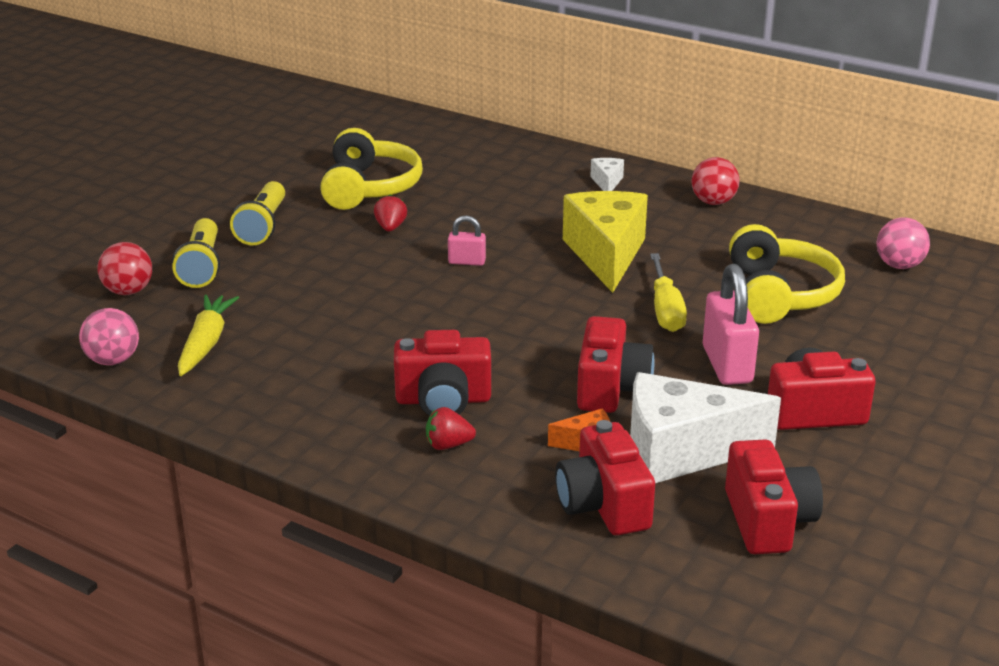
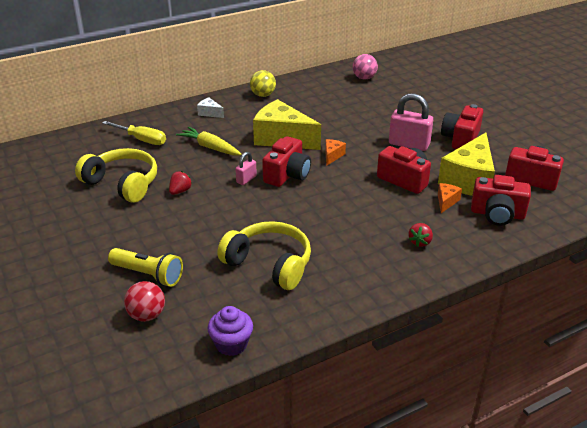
camera: 60 degrees left, 5 degrees up
(113, 360) = (231, 344): pink ball -> purple cupcake
(206, 343) = (246, 298): yellow carrot -> yellow carrot (210, 147)
(263, 226) = (123, 236): yellow flashlight -> none
(390, 227) = (180, 191): red strawberry -> red strawberry turned 90 degrees clockwise
(443, 400) = (378, 230): red camera -> red camera (287, 175)
(606, 307) = (332, 156): none -> orange cheese
(665, 310) = (349, 142): yellow screwdriver -> yellow screwdriver (142, 140)
(681, 451) = (469, 180): white cheese -> yellow cheese
(713, 202) = (263, 95): red ball -> yellow ball
(779, 294) = (362, 111): yellow headphones -> yellow headphones (269, 264)

